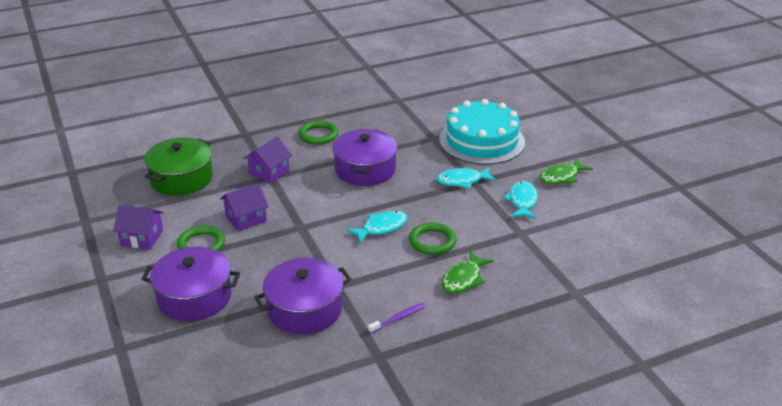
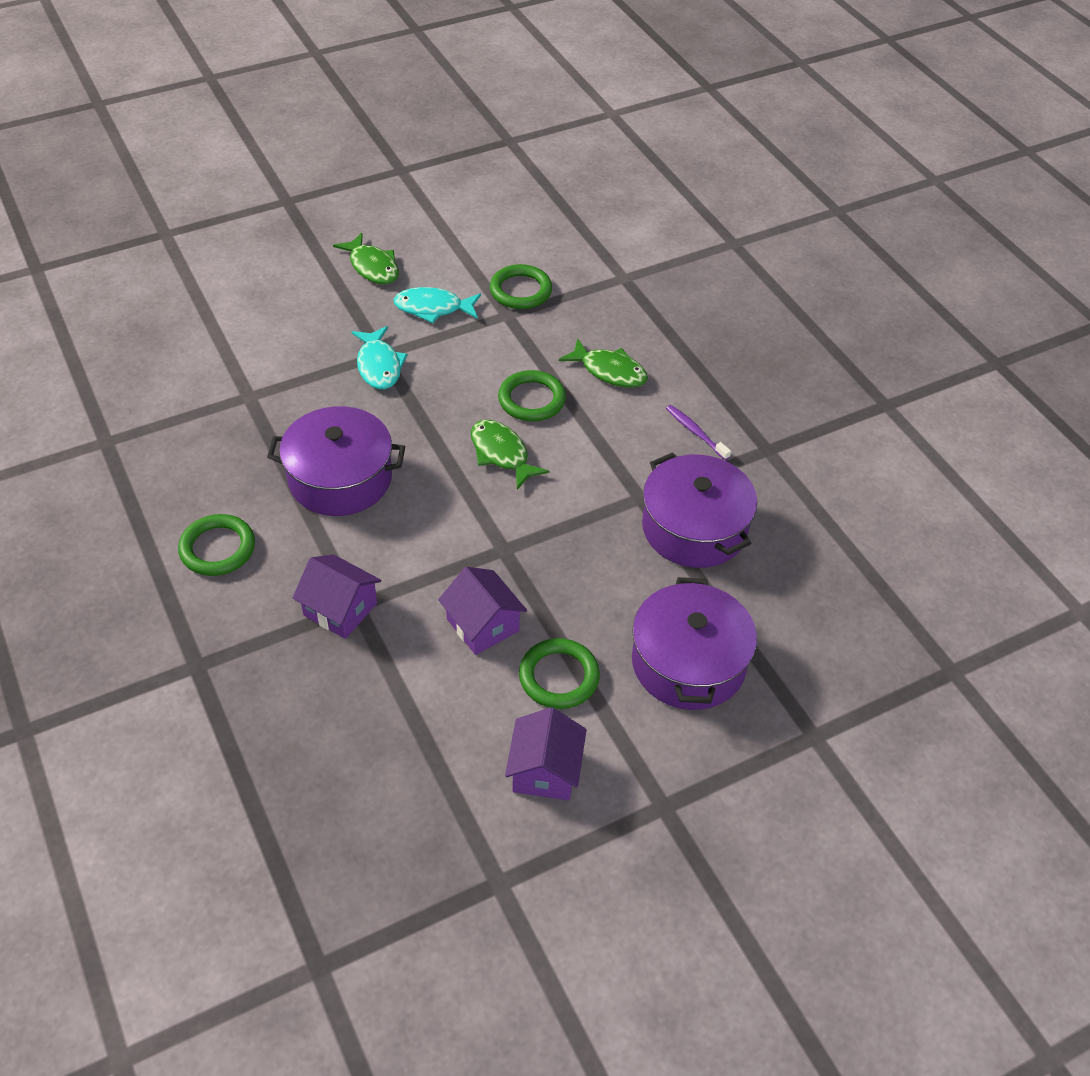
camera: 95 degrees left, 15 degrees up
(182, 179) = (356, 745): green pot -> none
(381, 228) = (501, 454): turquoise fish -> green fish
(482, 141) = (264, 341): turquoise cake -> none
(548, 240) = (520, 291): none -> green ring

